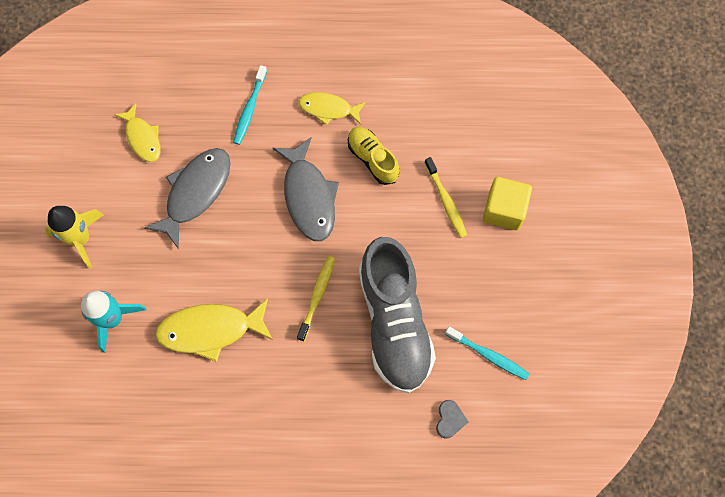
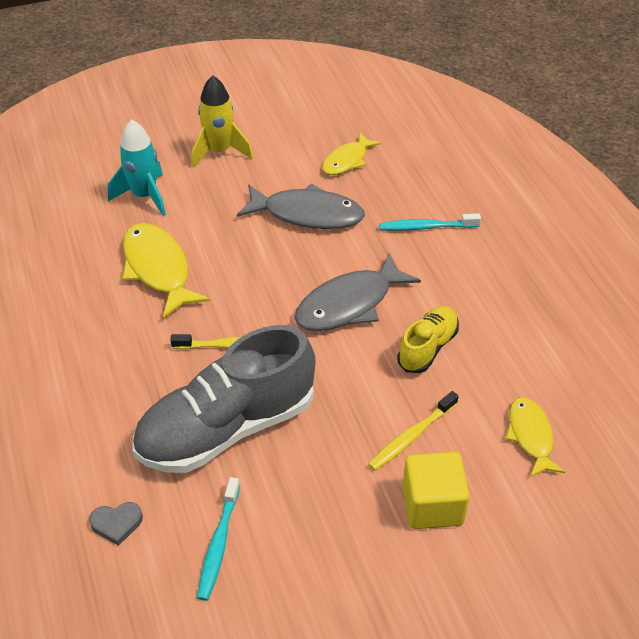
camera: 70 degrees right, 25 degrees down
(328, 109) = (467, 290): yellow fish -> yellow fish (530, 436)

